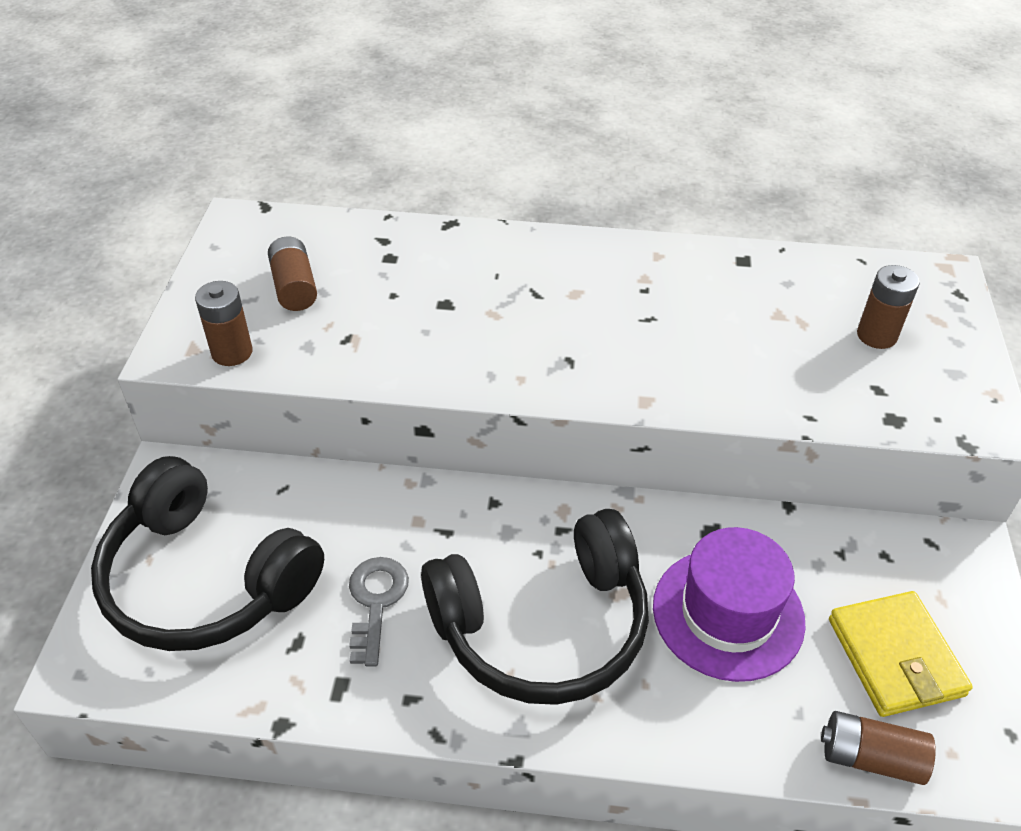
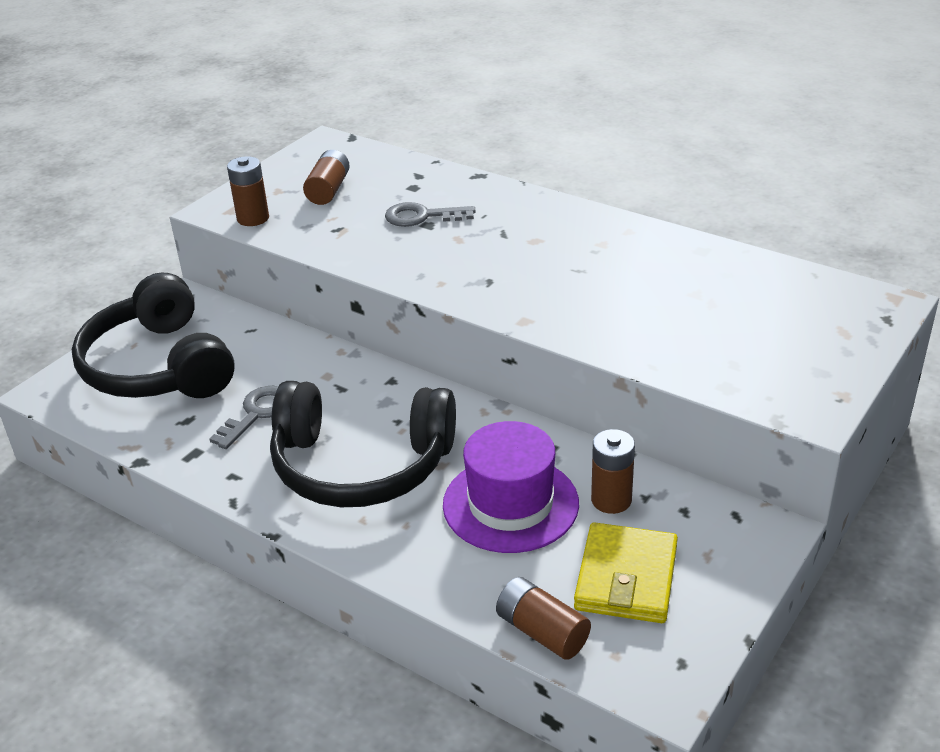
camera: 30 degrees right, 10 degrees down
(431, 295) = (422, 216): none -> grey key
(876, 335) = (771, 328): brown battery -> brown battery (611, 500)

